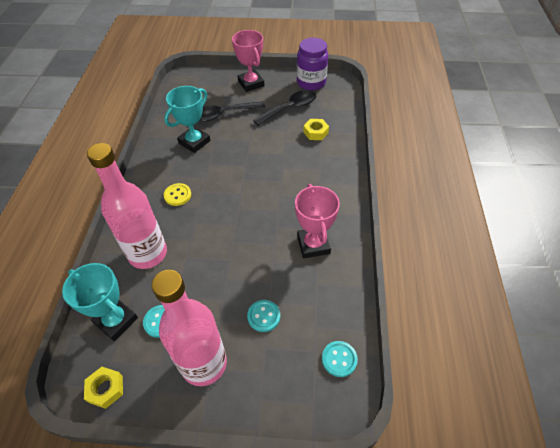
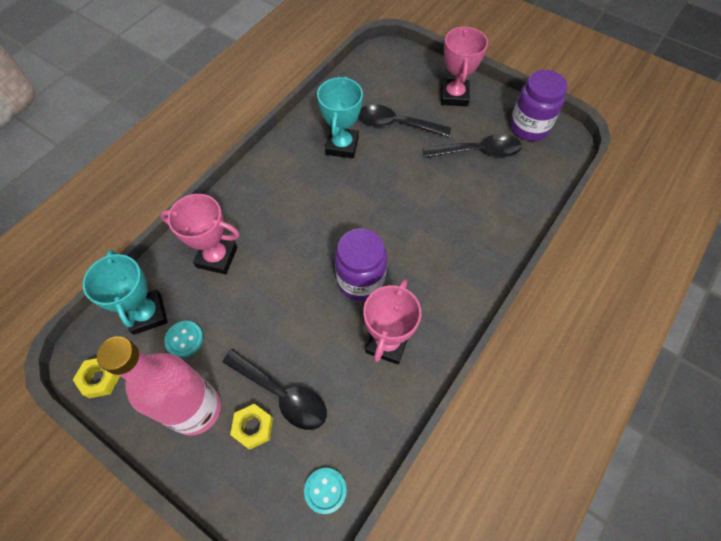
camera: 30 degrees right, 10 degrees up
(148, 253) = (217, 257): pink bottle -> pink trophy
(177, 195) = (285, 204): yellow button -> none
(194, 142) = (342, 146): turquoise trophy -> turquoise trophy turned 60 degrees counterclockwise
(263, 316) = (282, 394): turquoise button -> black spoon
(267, 216) = (360, 280): none -> purple jar
(315, 132) = (487, 200): yellow nut -> yellow nut (253, 427)

